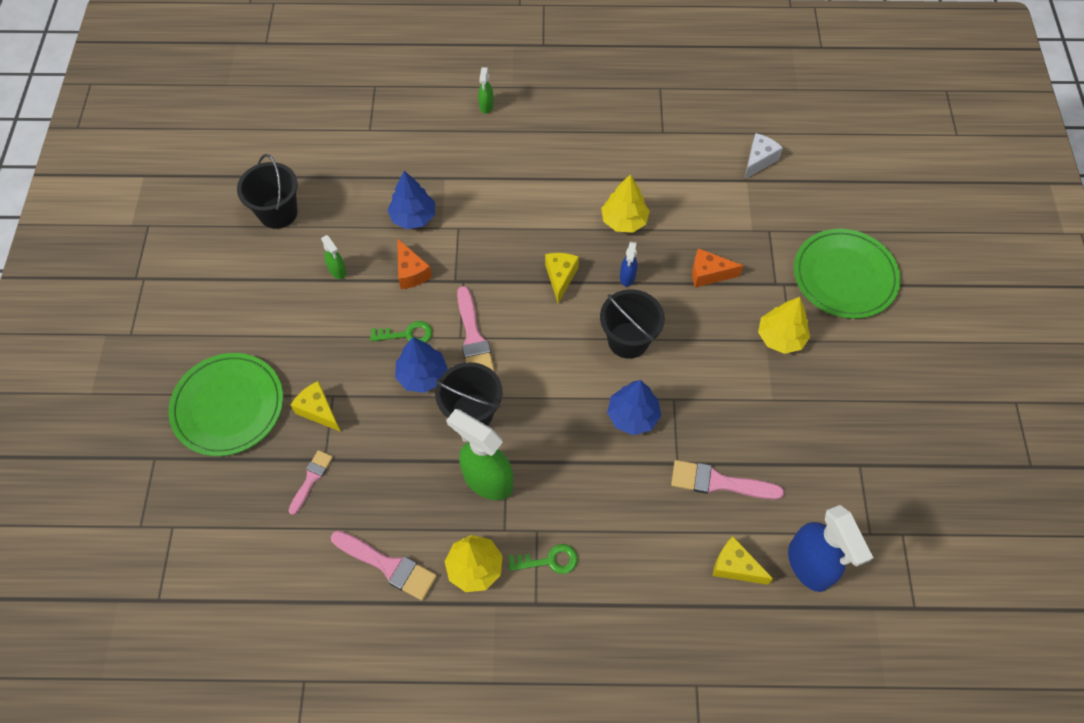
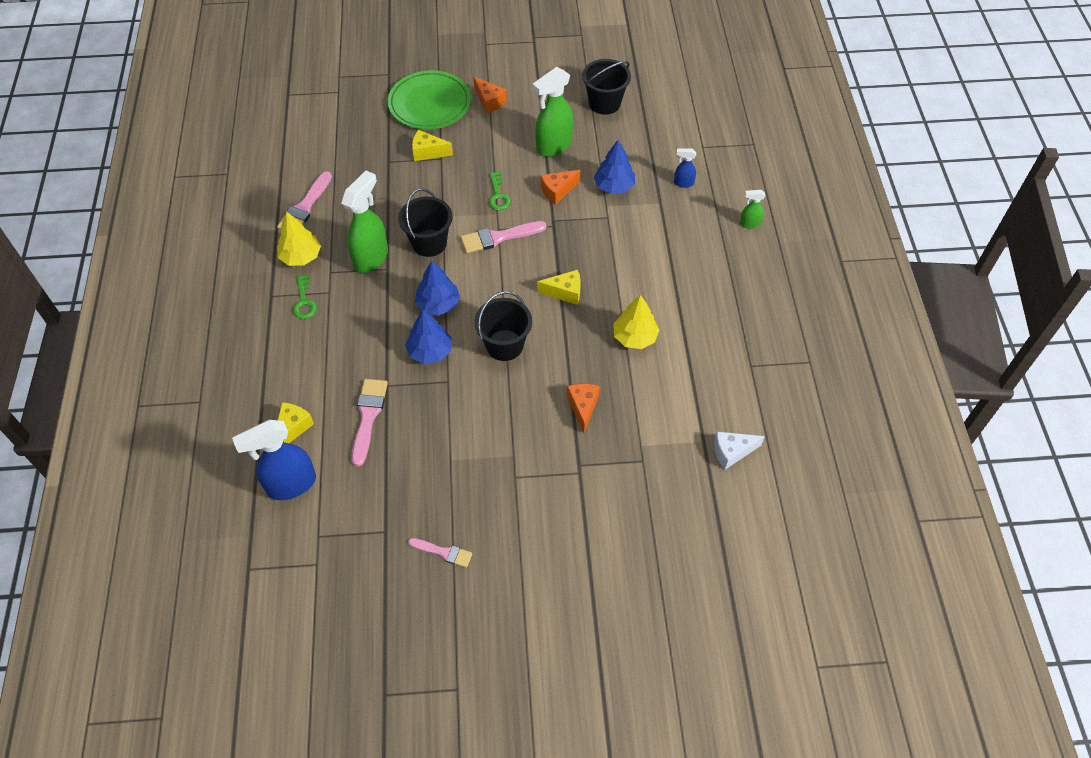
camera: 85 degrees right, 5 degrees down
(243, 335) = (489, 101): none -> orange cheese
(311, 479) = (372, 156): pink brush -> pink brush (443, 552)
(318, 411) = (428, 152): yellow cheese -> yellow cheese turned 120 degrees counterclockwise
(338, 271) = (553, 146): green spray bottle -> green spray bottle, size x2.09
(422, 375) = (461, 209): blue tree -> blue tree (438, 304)
(627, 277) = (571, 342): blue spray bottle -> blue spray bottle (683, 183)
(758, 160) = (732, 452): white cheese -> white cheese turned 135 degrees clockwise
(780, 337) = (517, 468): yellow tree -> none
(844, 276) = (595, 529): green plate -> none

